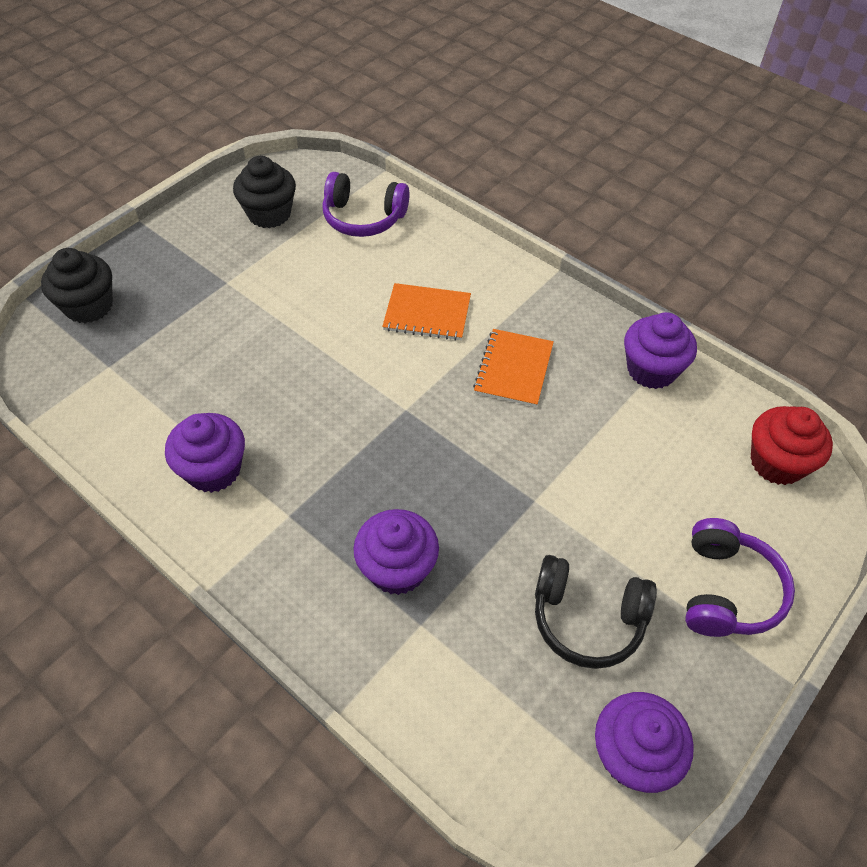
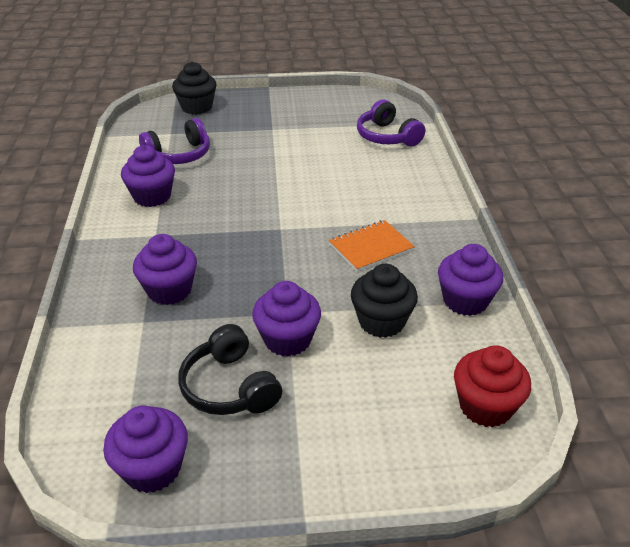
camera: 45 degrees right, 15 degrees down
(269, 214) = (337, 112): black cupcake -> black cupcake (381, 321)
(427, 314) = (358, 195): orange notebook -> none
(570, 528) = (287, 339): none -> purple cupcake
(727, 590) = (338, 443): purple headphones -> purple headphones (179, 155)

